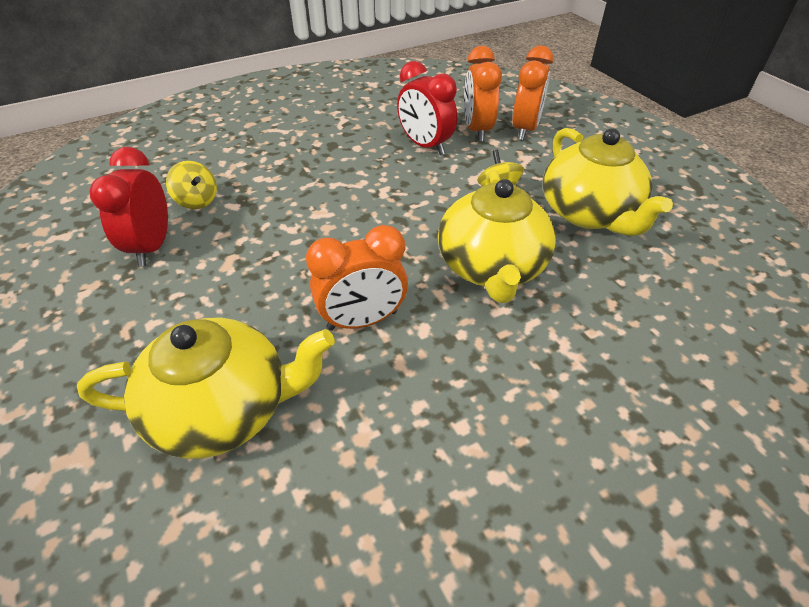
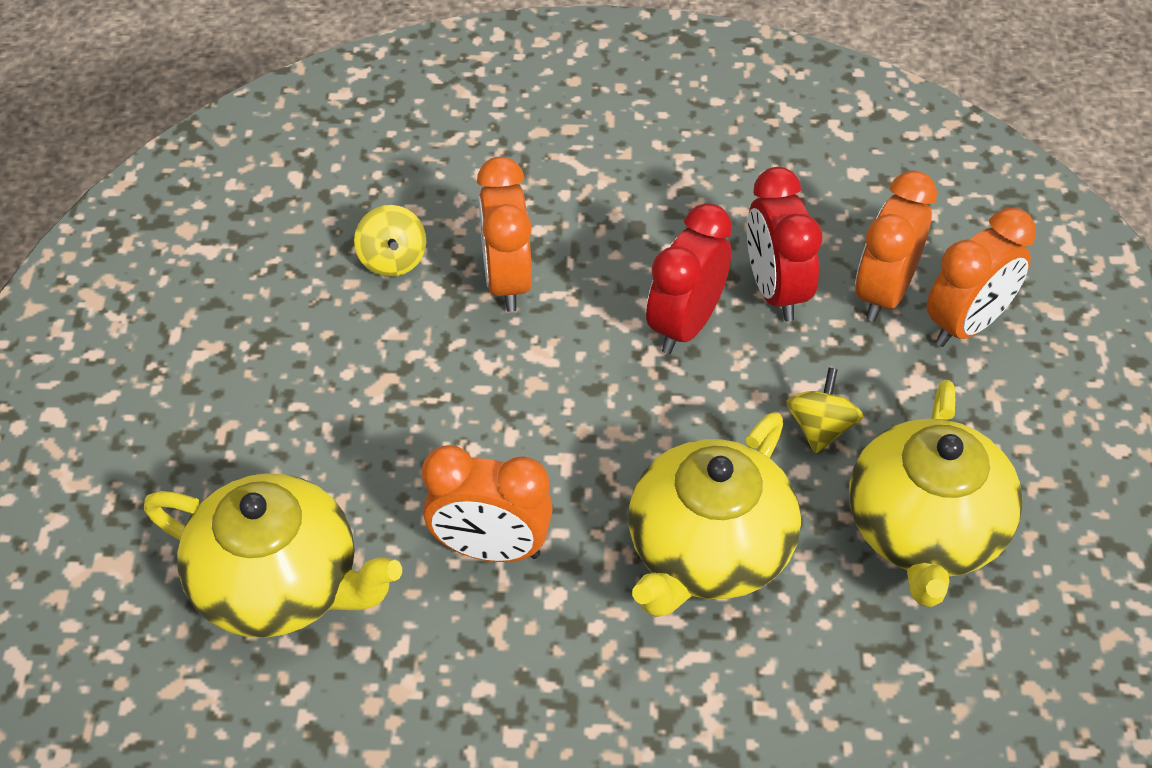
camera: 30 degrees right, 5 degrees up
(152, 247) = (303, 316): red clock -> red clock (685, 325)
(275, 187) = (507, 281): none -> orange clock

